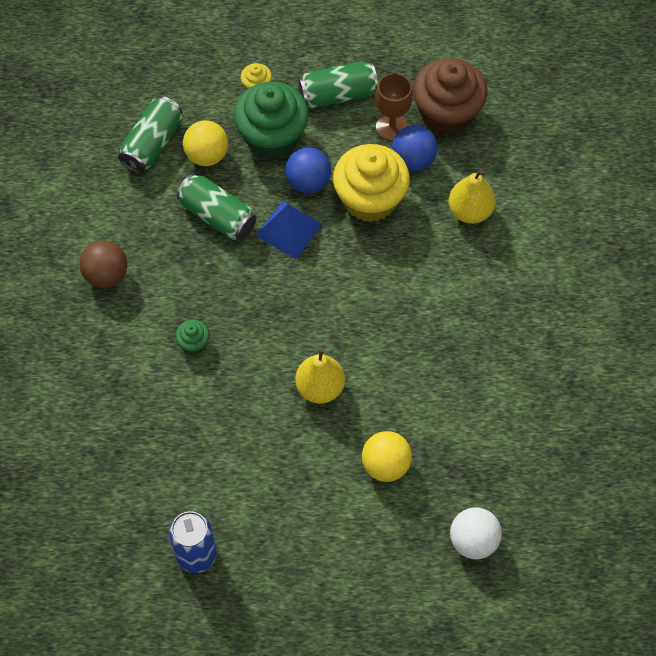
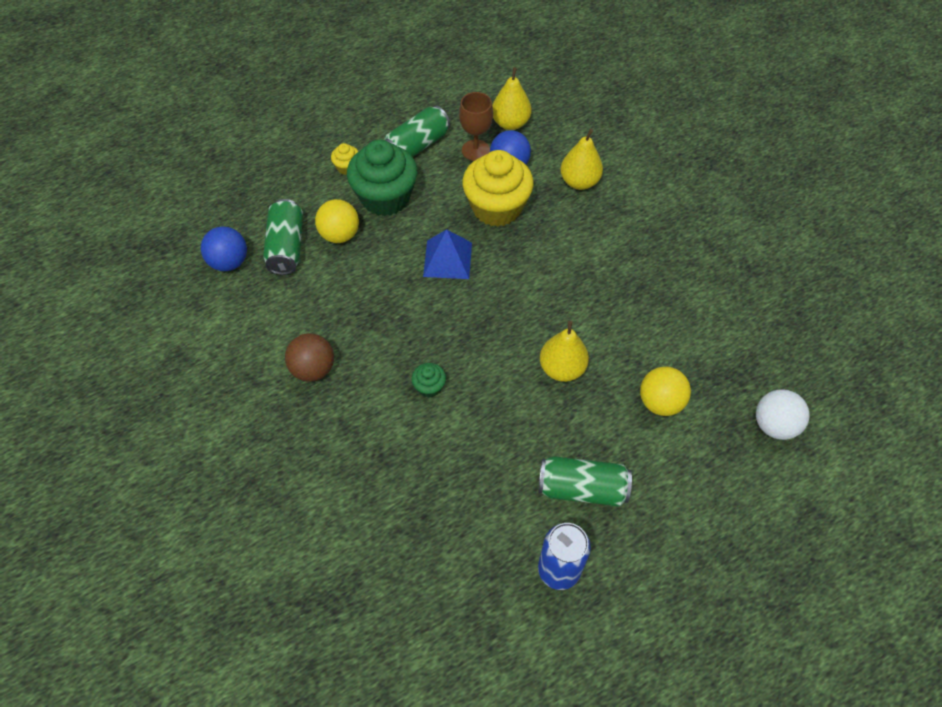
camera: 30 degrees left, 5 degrees down
(217, 216) = (381, 276): green can -> green can (582, 488)
(308, 182) = (438, 217): blue ball -> blue ball (229, 262)
(447, 113) = (510, 123): brown cupcake -> yellow pear

